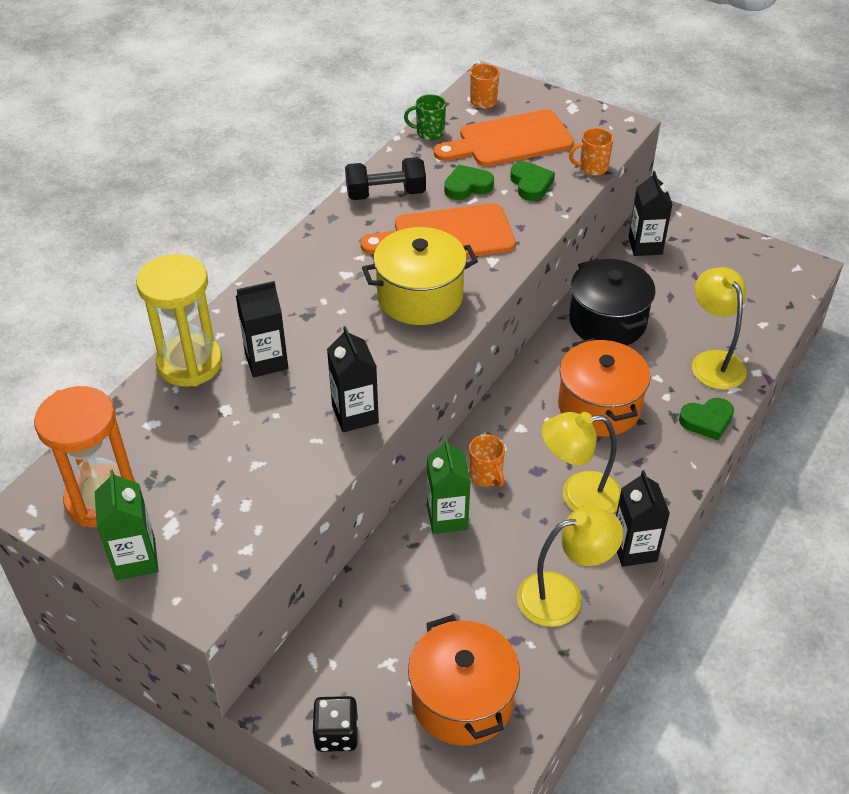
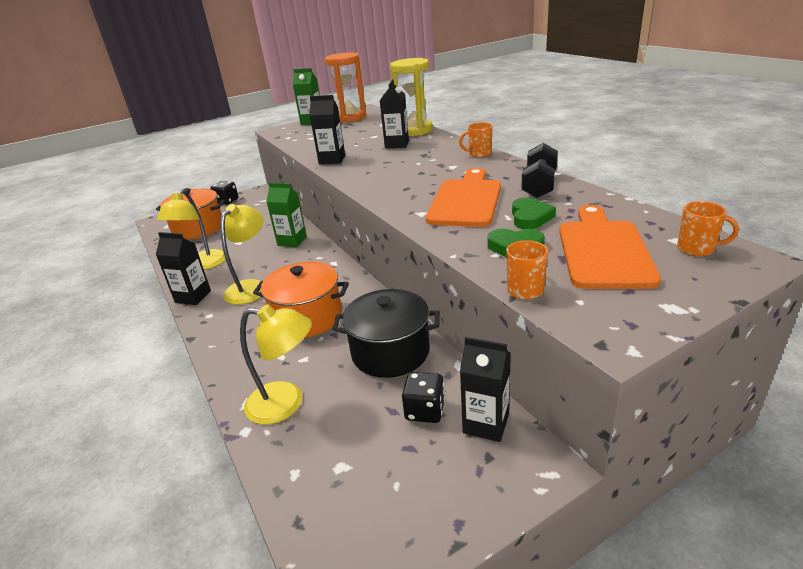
camera: 120 degrees right, 15 degrees down
(420, 297) = (407, 184): yellow pot -> none
(429, 133) = (631, 212): green mug -> none
(486, 476) = (304, 258): orange mug -> orange mug (479, 154)
(656, 279) = (425, 410): none -> black dice
(707, 421) = (235, 370): green heart -> none

